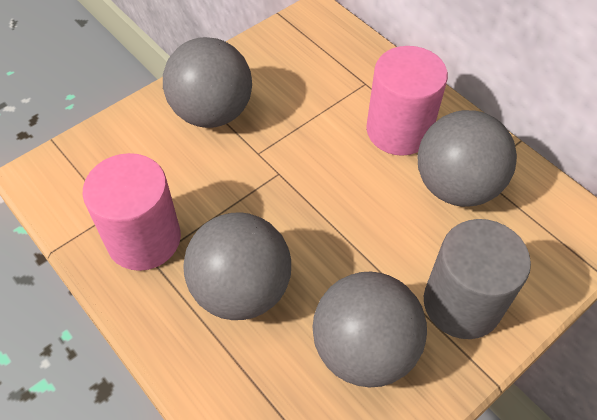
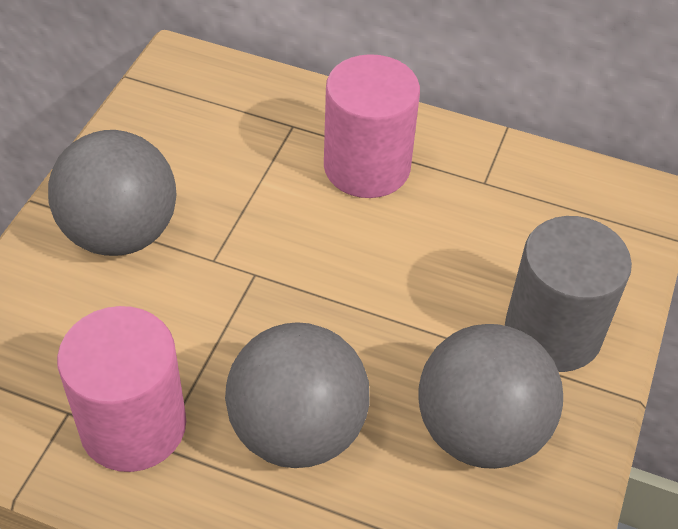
camera: 30 degrees left, 5 degrees down
(456, 186) = (469, 206): grey ball -> none

